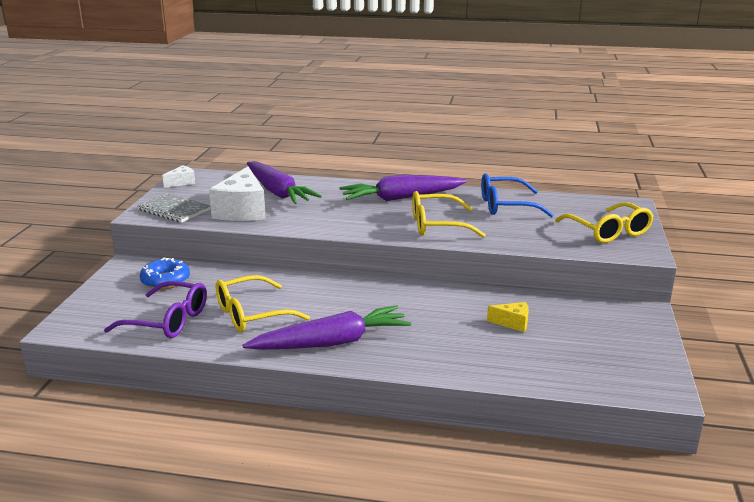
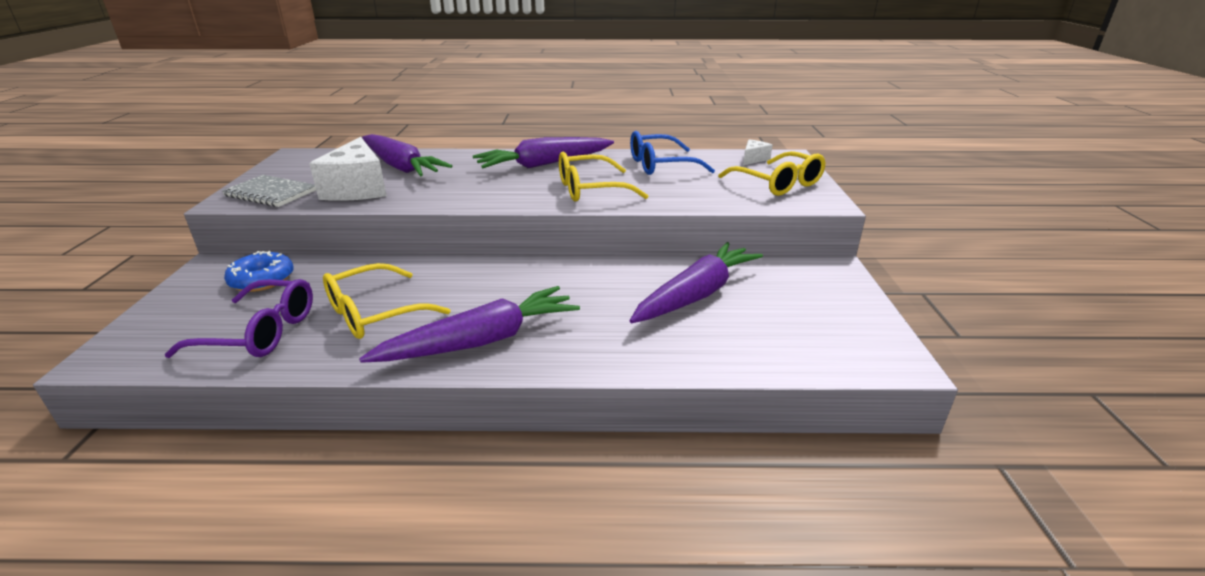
camera: 10 degrees left, 5 degrees up
(182, 182) = (284, 163): white cheese -> white cheese (753, 159)
(513, 323) = (696, 294): yellow cheese -> purple carrot

